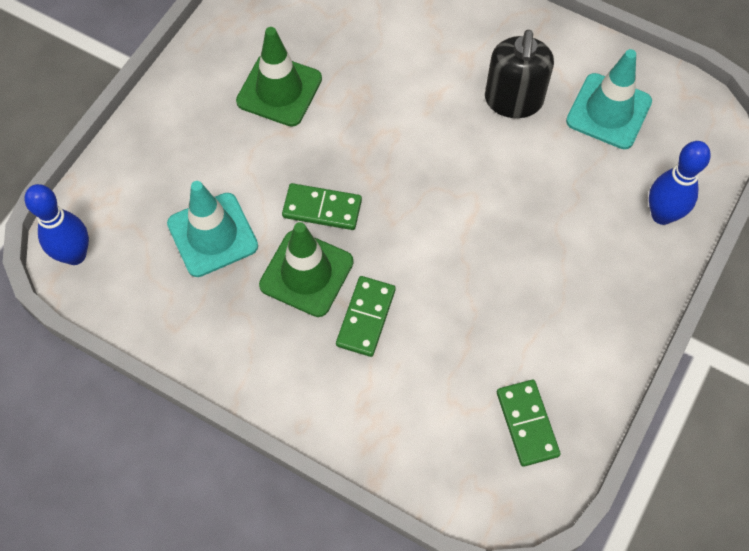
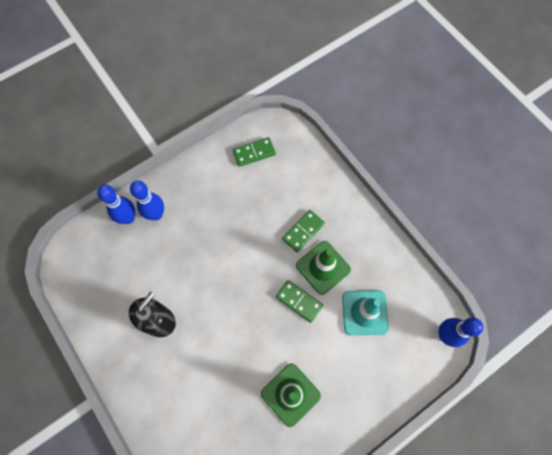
camera: 155 degrees left, 5 degrees up
(527, 423) = (254, 153): green domino -> green domino turned 60 degrees clockwise
(608, 111) = (112, 288): turquoise traffic cone -> none
(622, 239) = (156, 214): none -> blue bowling pin

